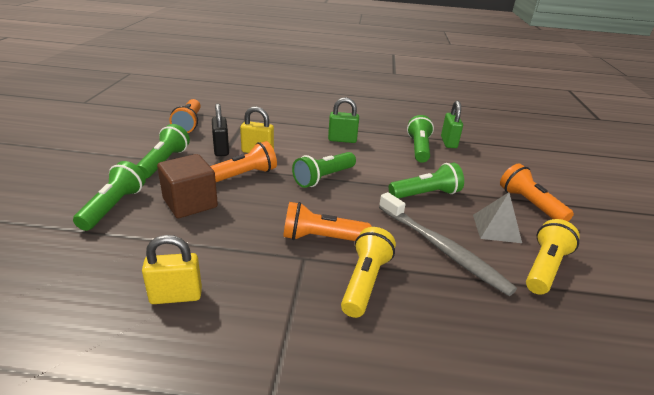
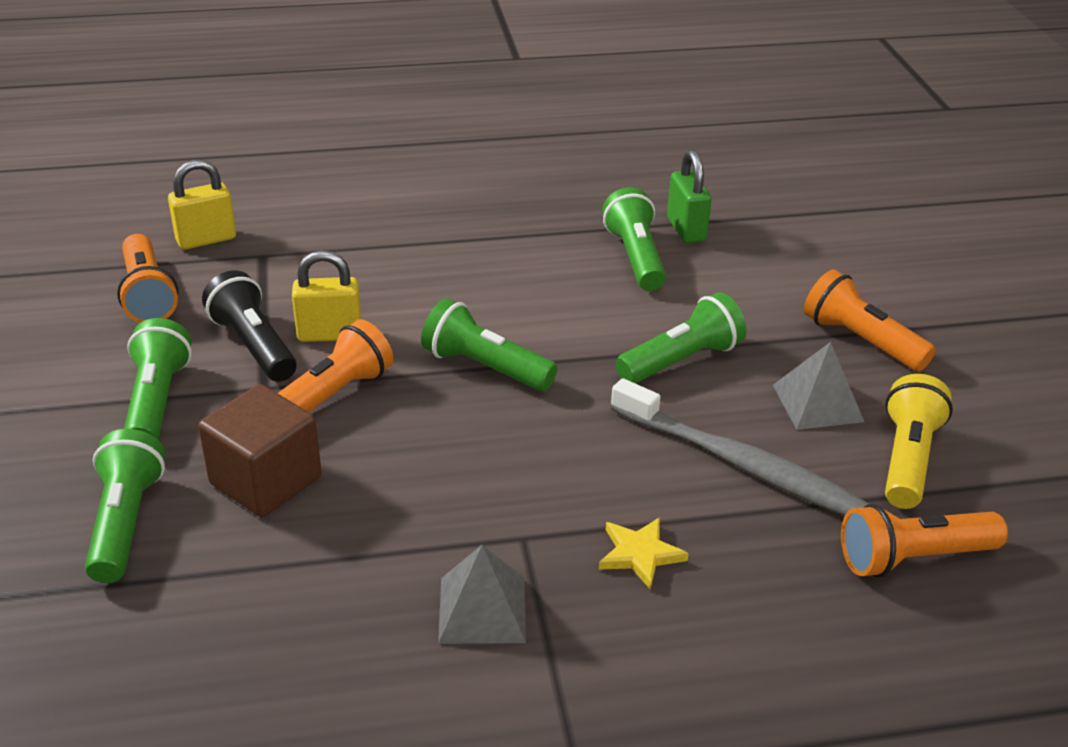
camera: 15 degrees left, 5 degrees up
(176, 296) = (348, 657): yellow padlock -> yellow padlock (206, 239)
(221, 149) = (254, 345): black padlock -> black flashlight
(262, 289) = (482, 609): none -> grey pyramid
(321, 238) = (536, 493): orange flashlight -> orange flashlight (913, 558)
(323, 178) = (485, 367): green flashlight -> green flashlight turned 90 degrees clockwise
(342, 140) = (482, 268): green padlock -> none
(365, 281) = (640, 554): yellow flashlight -> yellow star

